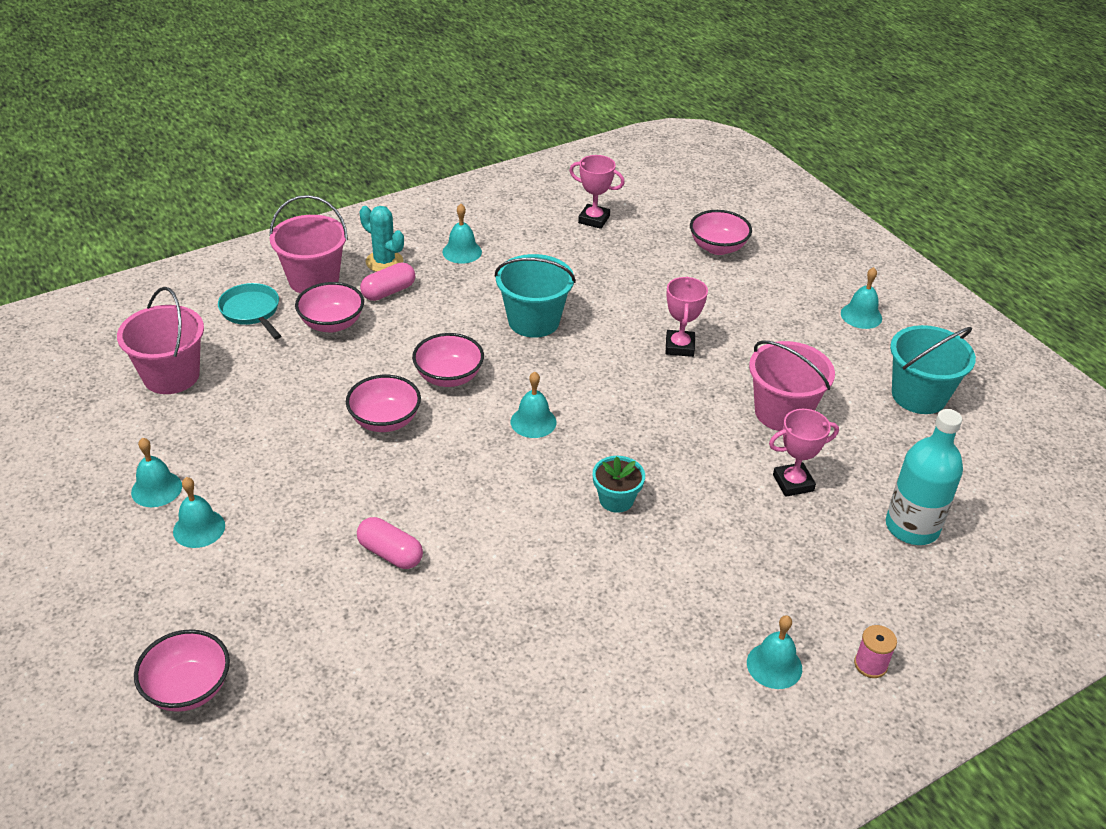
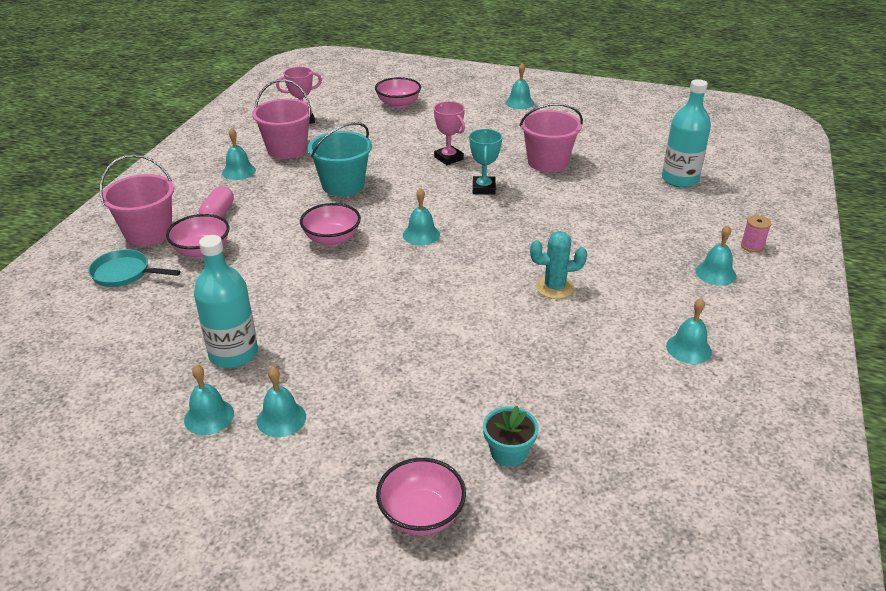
camera: 40 degrees left, 5 degrees down
(171, 376) = (113, 343): pink bucket -> pink bucket (287, 149)
(237, 443) = (233, 354): none -> turquoise bottle
(384, 262) = (189, 200): turquoise cactus -> turquoise cactus (554, 287)
(385, 420) = (324, 283): pink bowl -> none
(390, 553) = (439, 350): pink capsule -> none
(615, 722) = (688, 348): none -> turquoise bell
(616, 499) = (526, 246): turquoise flower pot -> turquoise flower pot (508, 452)
(666, 405) = (484, 188): none -> turquoise trophy
(793, 483) = (600, 190): pink trophy -> none
(918, 395) = (598, 124): turquoise bucket -> none

